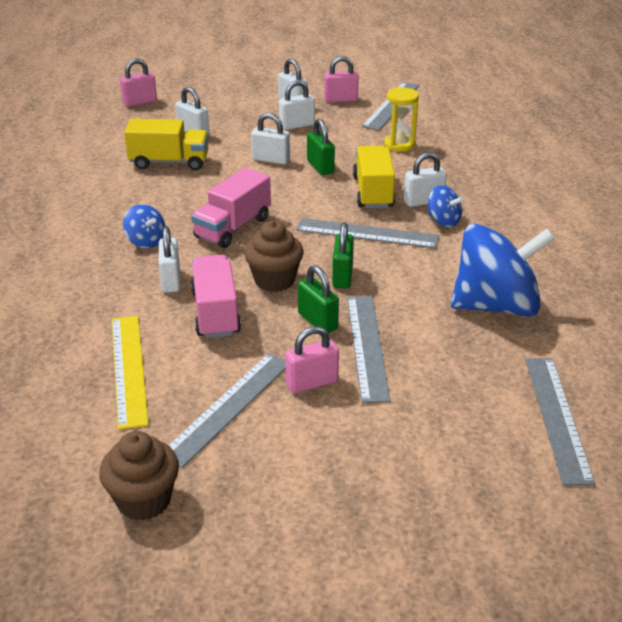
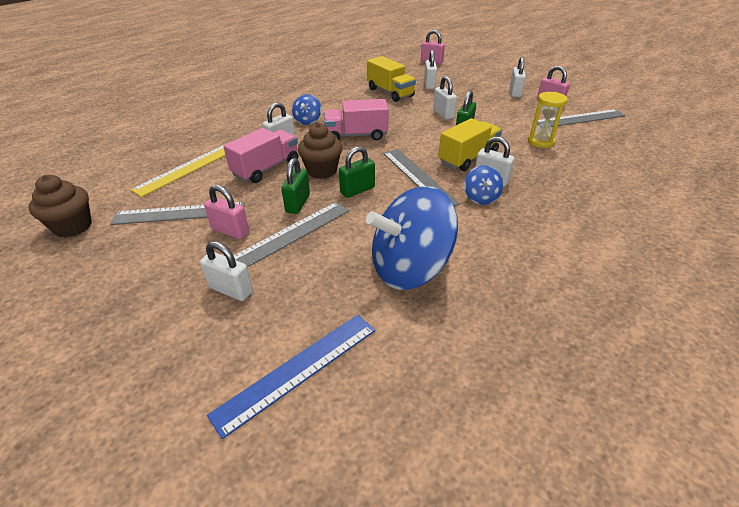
camera: 50 degrees right, 5 degrees up
(297, 125) = (493, 104): white padlock -> white padlock (231, 290)
(496, 306) = (410, 268): blue spinning top -> blue spinning top turned 120 degrees clockwise
(557, 418) = (298, 370): grey ruler -> blue ruler

